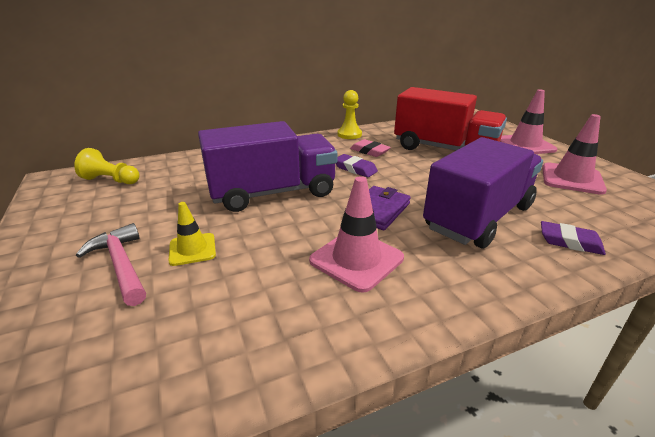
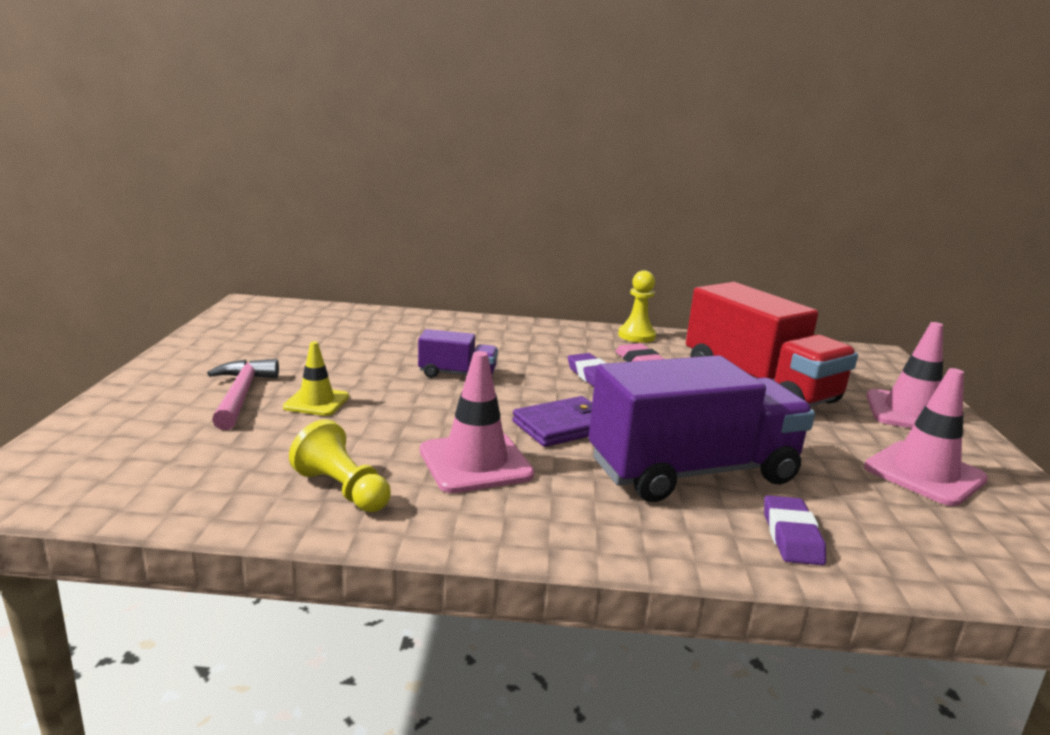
camera: 25 degrees right, 10 degrees down
(111, 180) = (301, 319): yellow pawn -> yellow pawn (342, 489)
(272, 193) = (457, 374): purple truck -> purple truck, size x0.46
(570, 242) = (791, 536): purple eraser -> purple eraser turned 45 degrees clockwise

